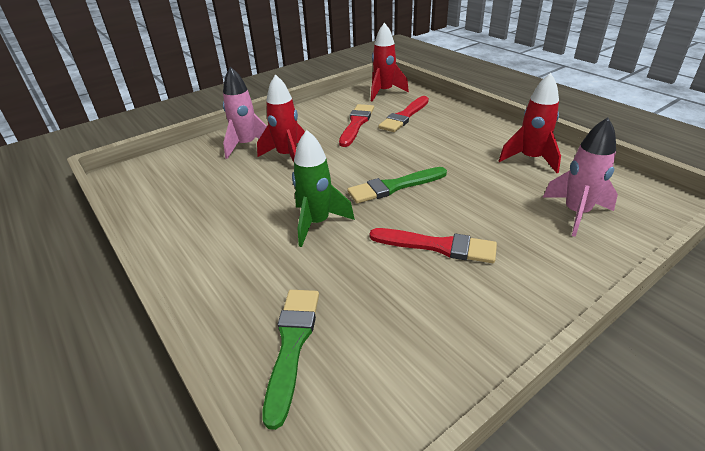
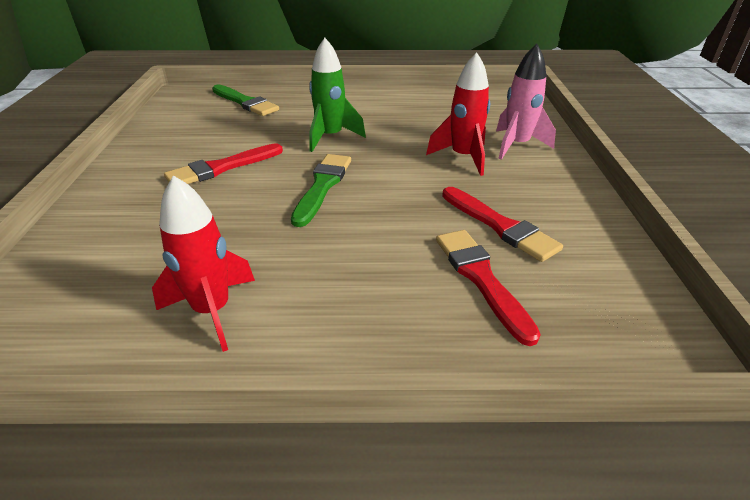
camera: 125 degrees right, 0 degrees up
(384, 92) = (618, 313): red rocket -> none
(576, 213) = (107, 259): pink rocket -> none

